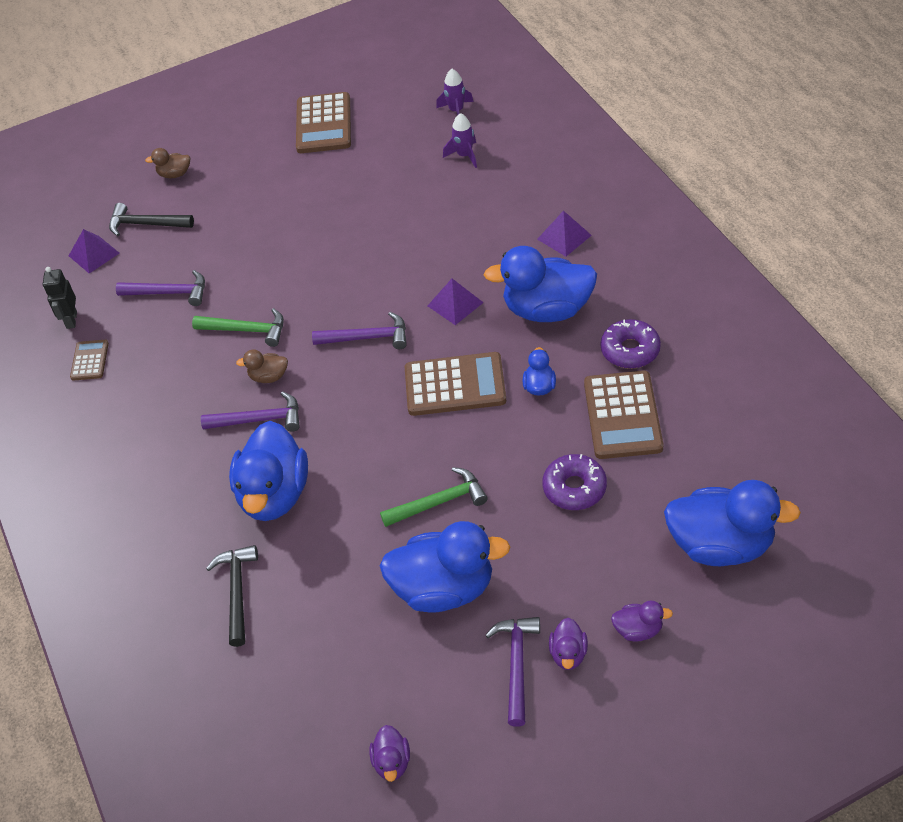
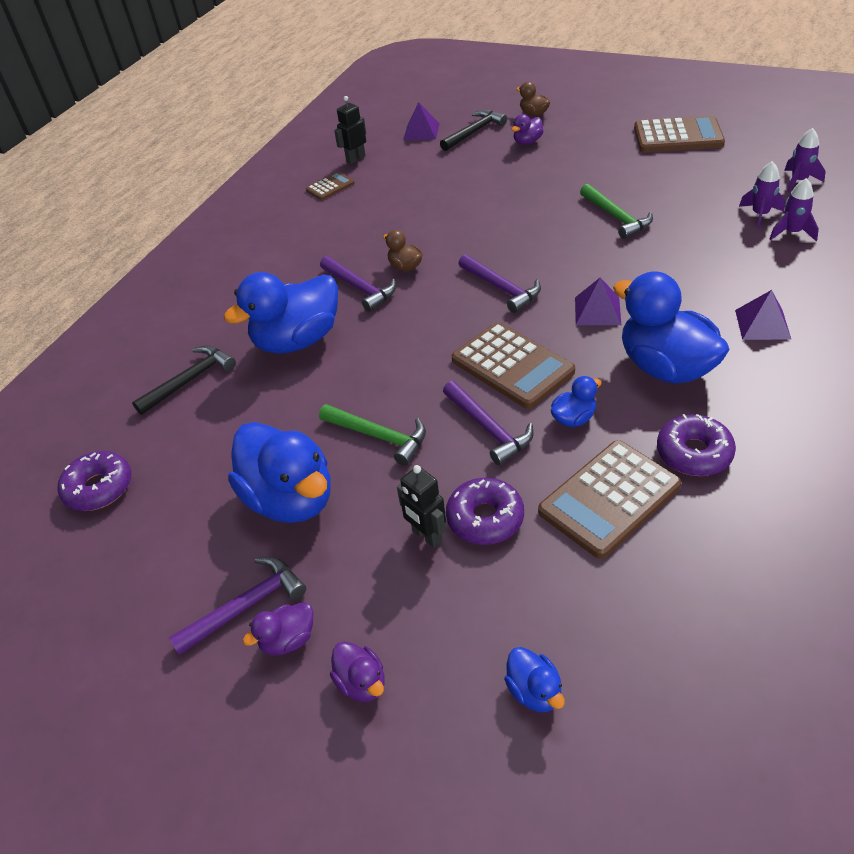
camera: 50 degrees right, 5 degrees down
(146, 224) = (474, 132): black hammer -> black hammer turned 75 degrees clockwise
(169, 293) = (427, 178): purple hammer -> purple hammer (488, 428)
(246, 330) = (436, 229): green hammer -> green hammer (616, 217)
(298, 712) = (99, 488): none -> purple donut
(323, 124) = (678, 136): brown calculator -> brown calculator turned 135 degrees counterclockwise
(392, 762) = (84, 581): purple duck -> purple duck (527, 142)
(501, 156) = (792, 233): none -> purple rocket
(557, 528) = (426, 536): none -> black robot
(721, 545) = (534, 691): blue duck -> blue duck, size x0.45

